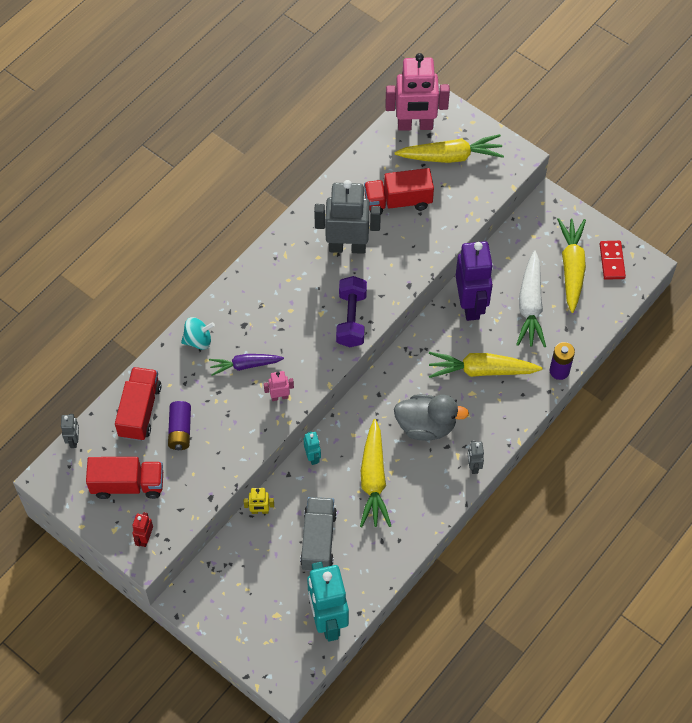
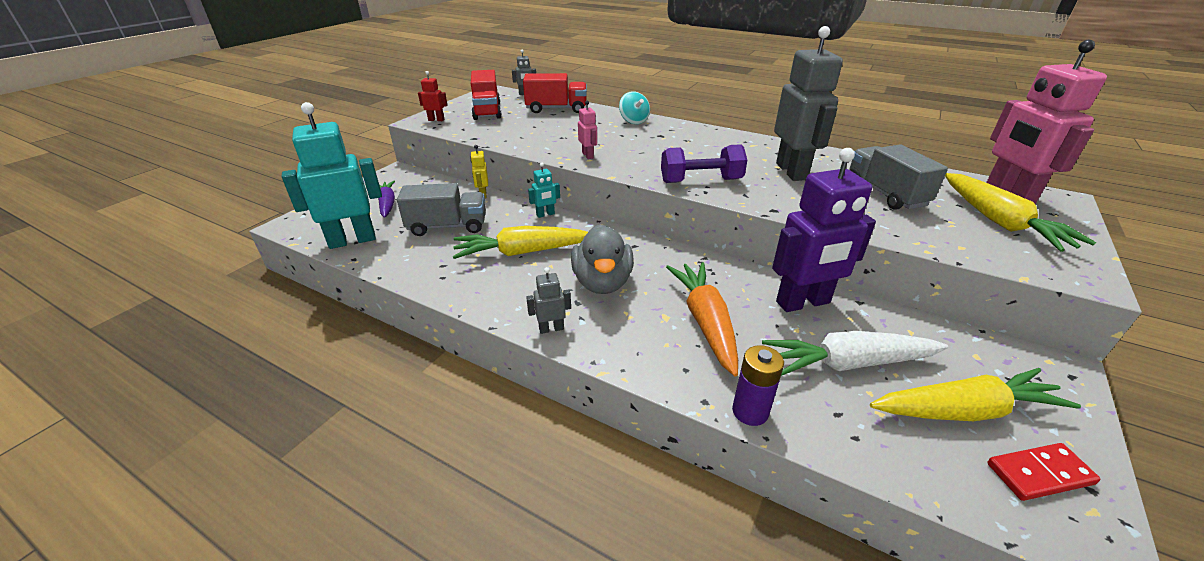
camera: 80 degrees right, 25 degrees down
(180, 430) = (541, 122): purple battery -> none
(245, 365) = (617, 139): purple carrot -> purple carrot (387, 204)
(398, 201) = (885, 193): red truck -> grey truck
(481, 370) = (705, 322): yellow carrot -> orange carrot

